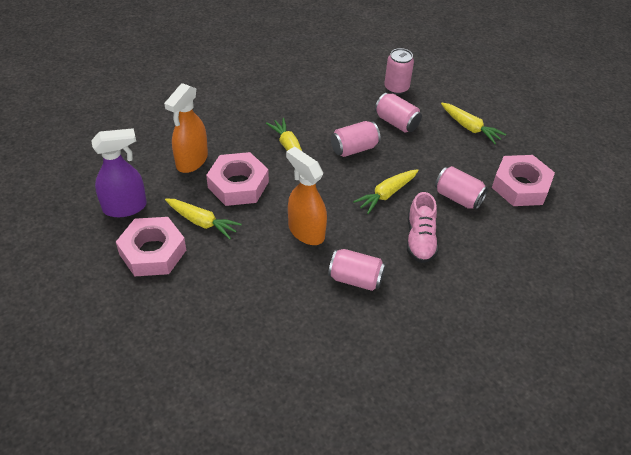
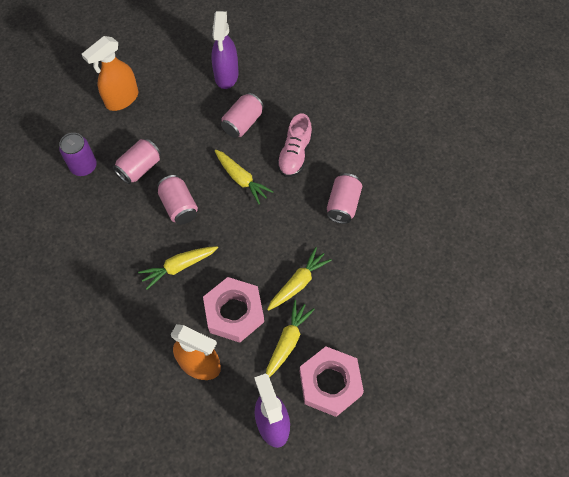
camera: 90 degrees left, 15 degrees up
(306, 231) = (292, 246): orange spray bottle -> orange spray bottle (122, 99)
(396, 88) = (83, 166): pink can -> purple can
(420, 240) = (295, 155): pink shoe -> pink shoe turned 105 degrees clockwise
(470, 127) = (148, 106): yellow carrot -> yellow carrot (298, 283)
(520, 186) = (226, 76): pink nut -> purple spray bottle

